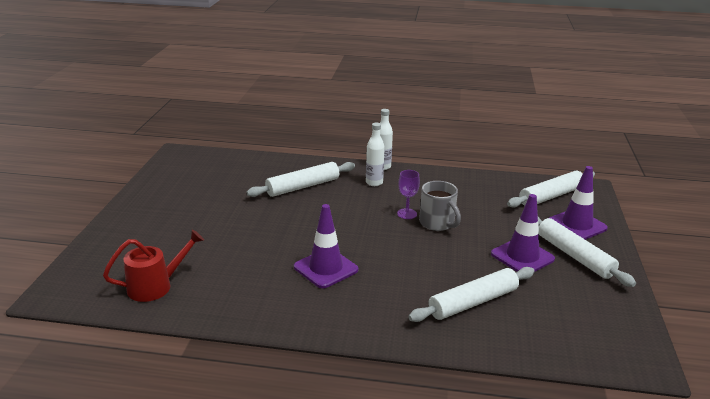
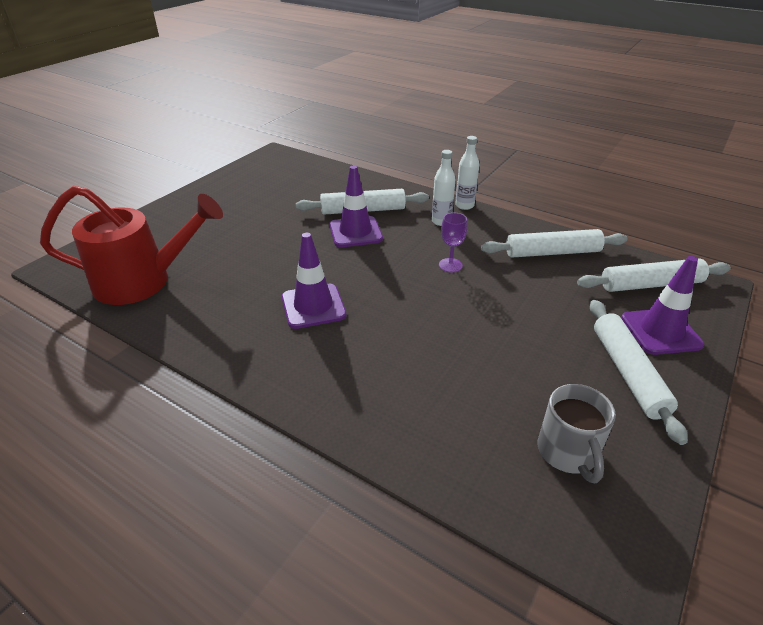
camera: 25 degrees right, 10 degrees up
(156, 286) = (144, 281): red watering can -> red watering can, size x1.66
(437, 223) = (478, 285): grey mug -> grey mug (568, 452)
(473, 302) = (446, 397): white rolling pin -> white rolling pin (552, 253)
(522, 256) = (554, 354): purple traffic cone -> purple traffic cone (355, 232)

